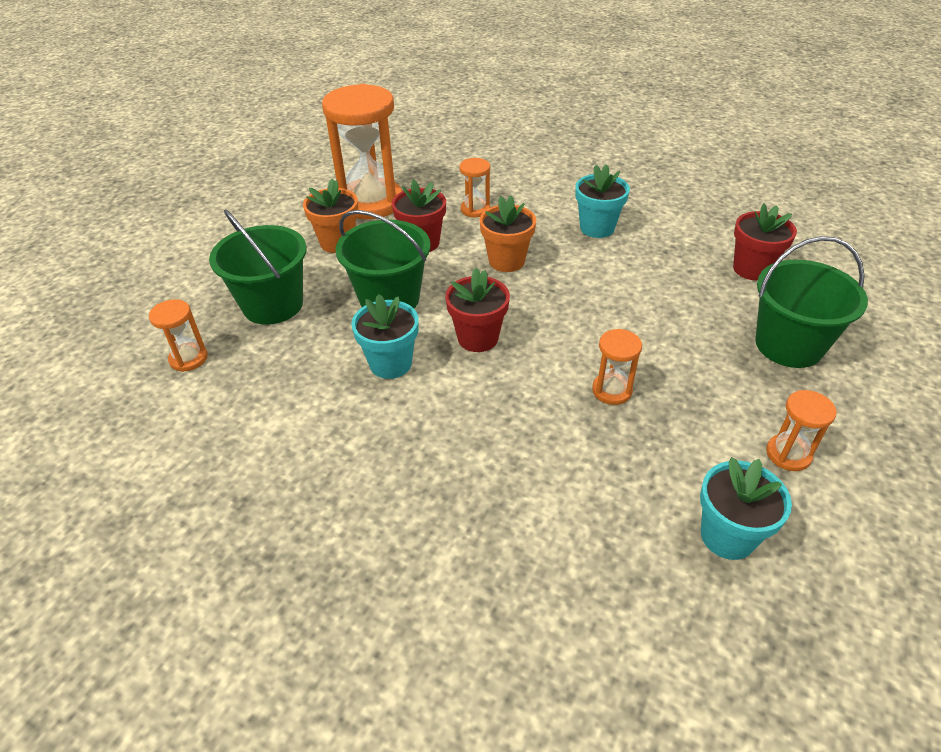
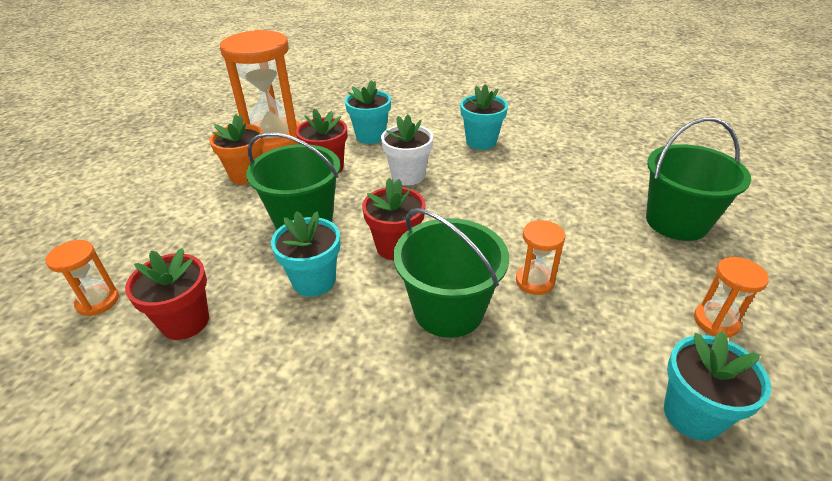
camera: 10 degrees left, 5 degrees down
(273, 305) = (186, 237): green bucket -> green bucket (448, 310)
(475, 209) = (370, 136): orange hourglass -> turquoise flower pot
(506, 261) = (408, 176): orange flower pot -> white flower pot
(752, 269) = (621, 162): red flower pot -> red flower pot (185, 322)

